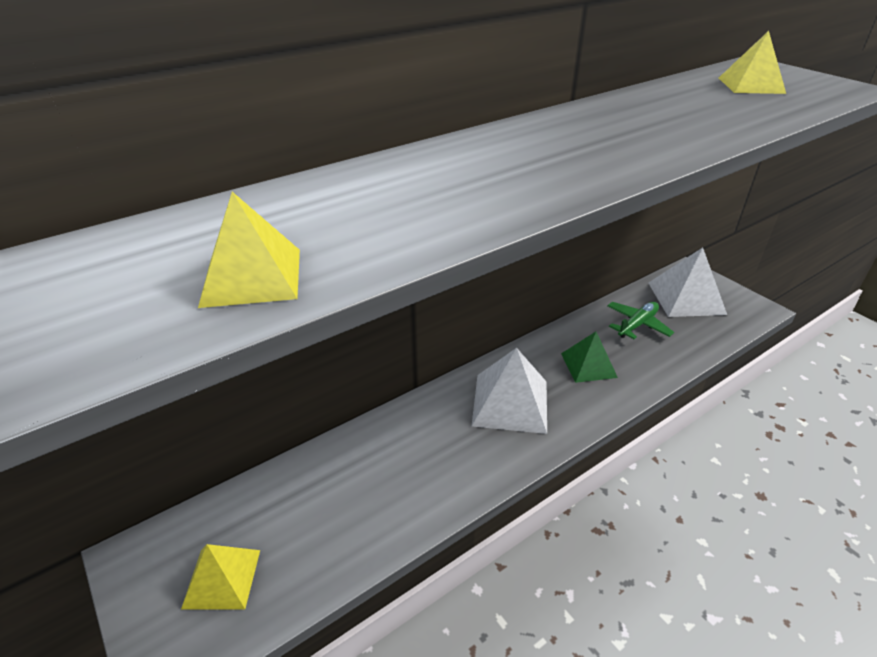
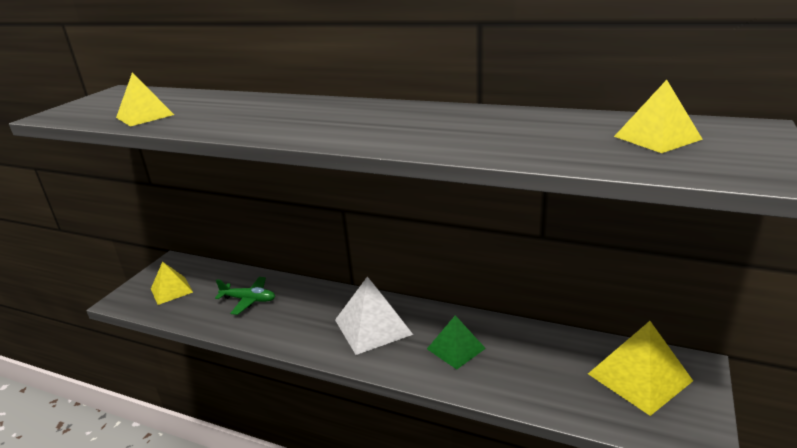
camera: 60 degrees right, 10 degrees down
(637, 325) = (547, 358): green plane -> green plane (249, 300)
(686, 298) = (639, 377): white pyramid -> yellow pyramid

